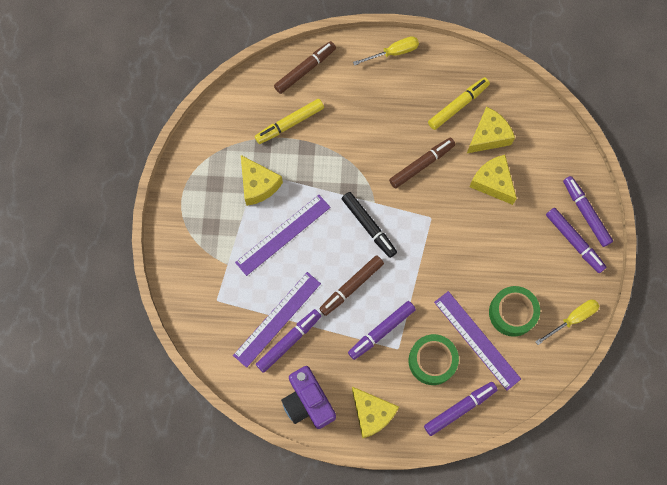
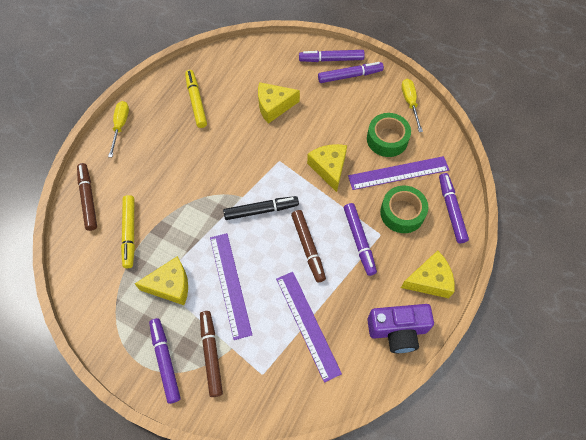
camera: 65 degrees left, 10 degrees down
(288, 342) = (334, 324): purple marker -> purple marker (165, 361)
(421, 165) = (230, 148): brown marker -> brown marker (211, 355)
(488, 136) = (234, 92): yellow cheese -> yellow cheese (329, 168)

